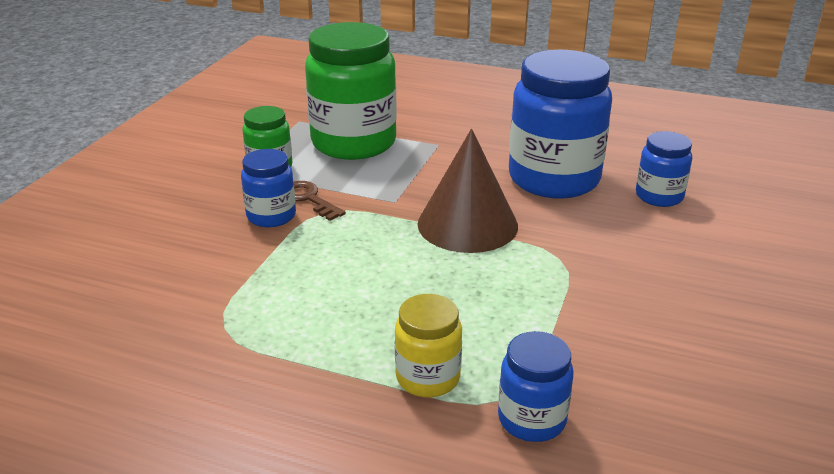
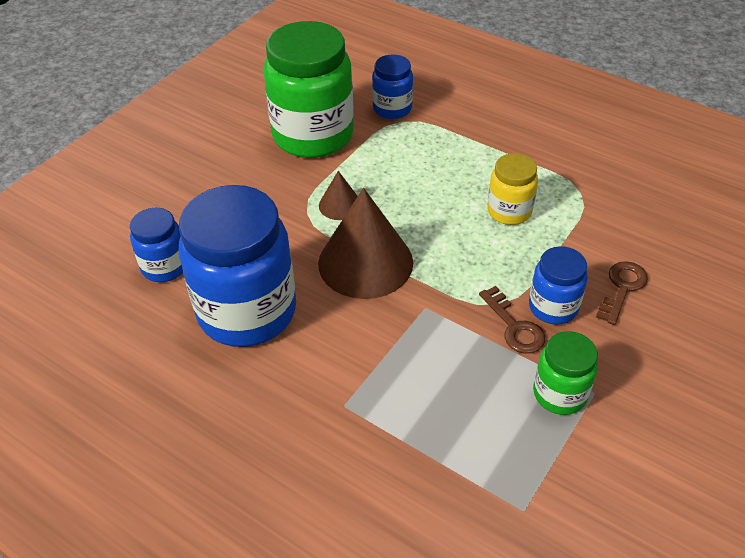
camera: 165 degrees left, 15 degrees up
(197, 238) = (622, 288): none -> brown key
(353, 143) = (451, 430): green jar -> green jar (313, 135)
(428, 378) = (444, 138): yellow jar -> yellow jar (509, 211)
(526, 270) = (340, 205): none -> brown cone

